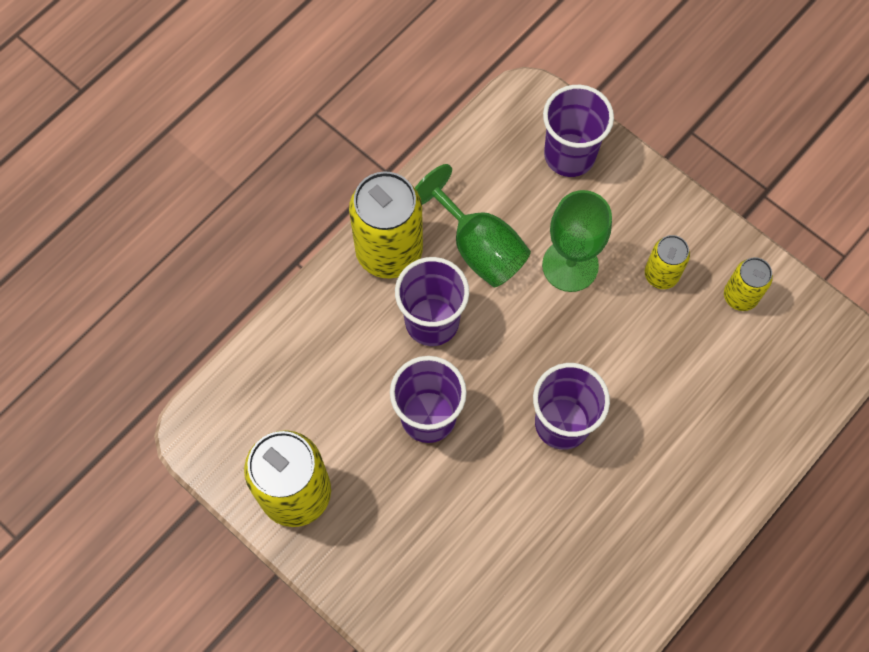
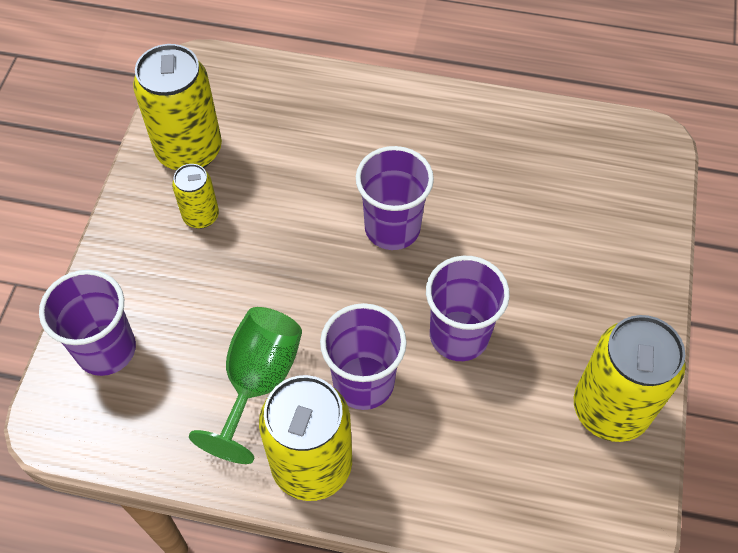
camera: 120 degrees left, 10 degrees down
(570, 265) = (233, 292): green goblet -> none
(740, 296) = (189, 151): yellow can -> yellow can, size x1.89

